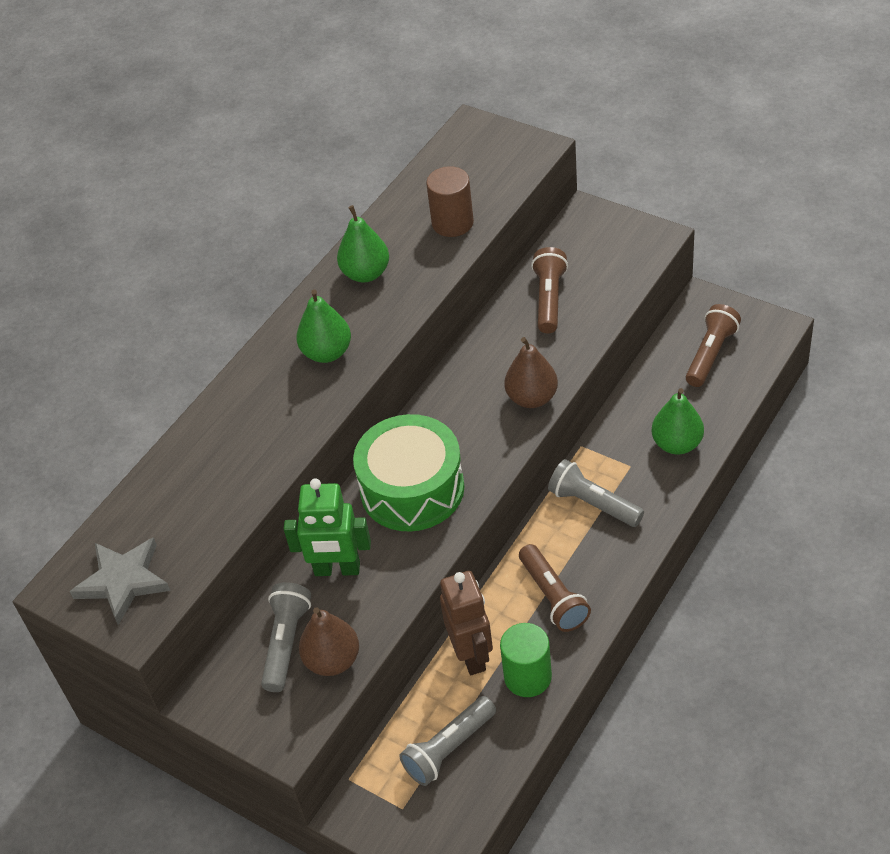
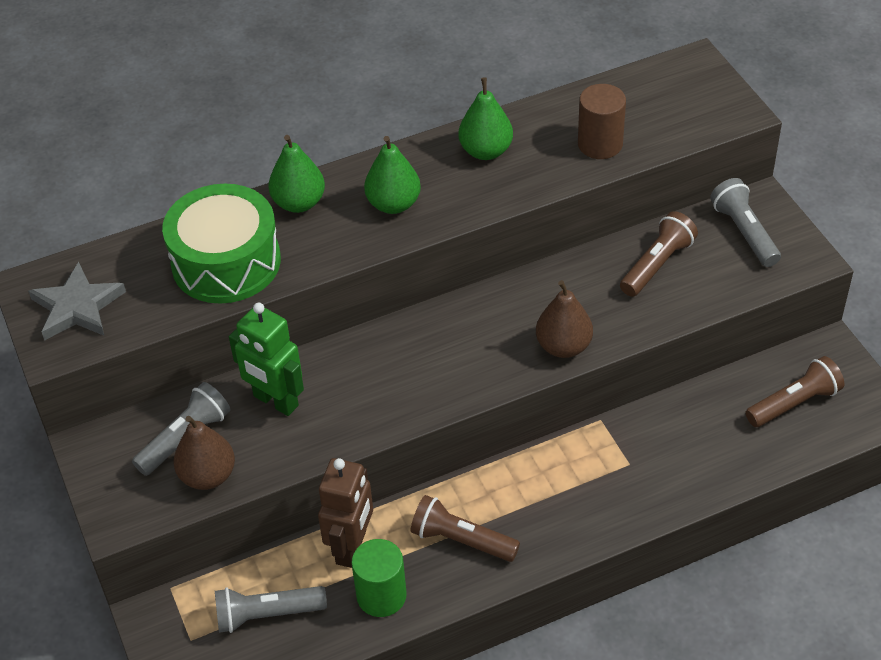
camera: 30 degrees right, 0 degrees up
(412, 489) = (393, 368): green drum -> green drum (226, 262)
(553, 597) = (461, 540): brown flashlight -> brown flashlight turned 105 degrees clockwise
(593, 504) = (566, 478): grey flashlight -> grey flashlight (744, 232)
(677, 444) = (689, 469): green pear -> green pear (299, 203)

